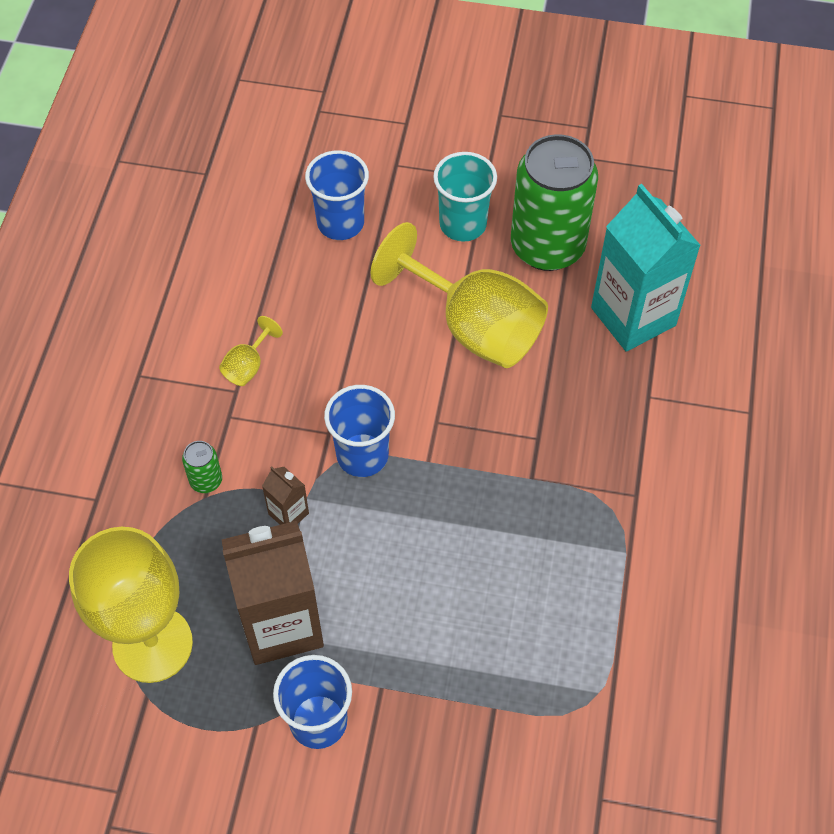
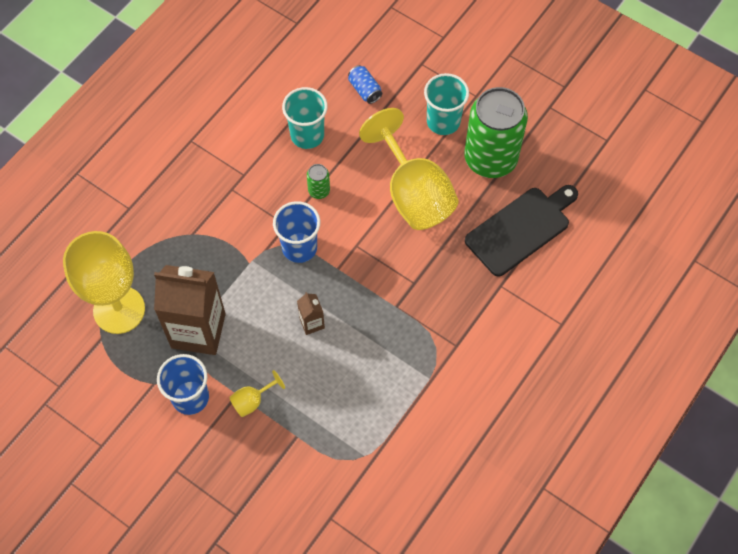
camera: 25 degrees right, 5 degrees up
(206, 480) = (198, 224): green can -> green can (319, 191)
(248, 366) = (259, 161): yellow goblet -> yellow goblet (252, 401)
(288, 513) = (236, 265): brown carton -> brown carton (312, 323)
(295, 308) = (307, 135): none -> turquoise cup
(340, 223) = (365, 90): blue cup -> blue can
(633, 316) = (521, 229): turquoise carton -> black cutting board

